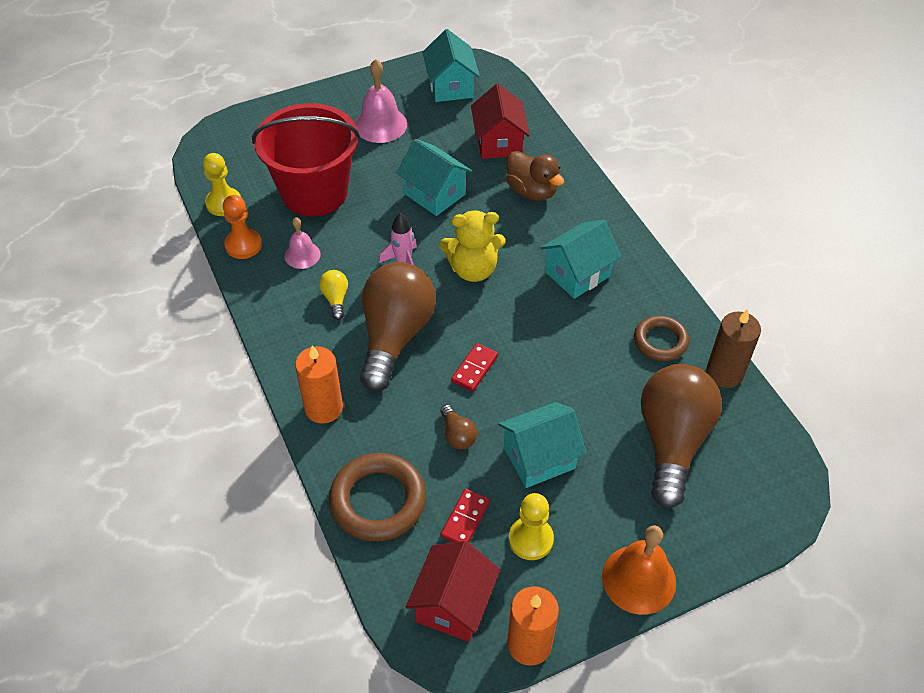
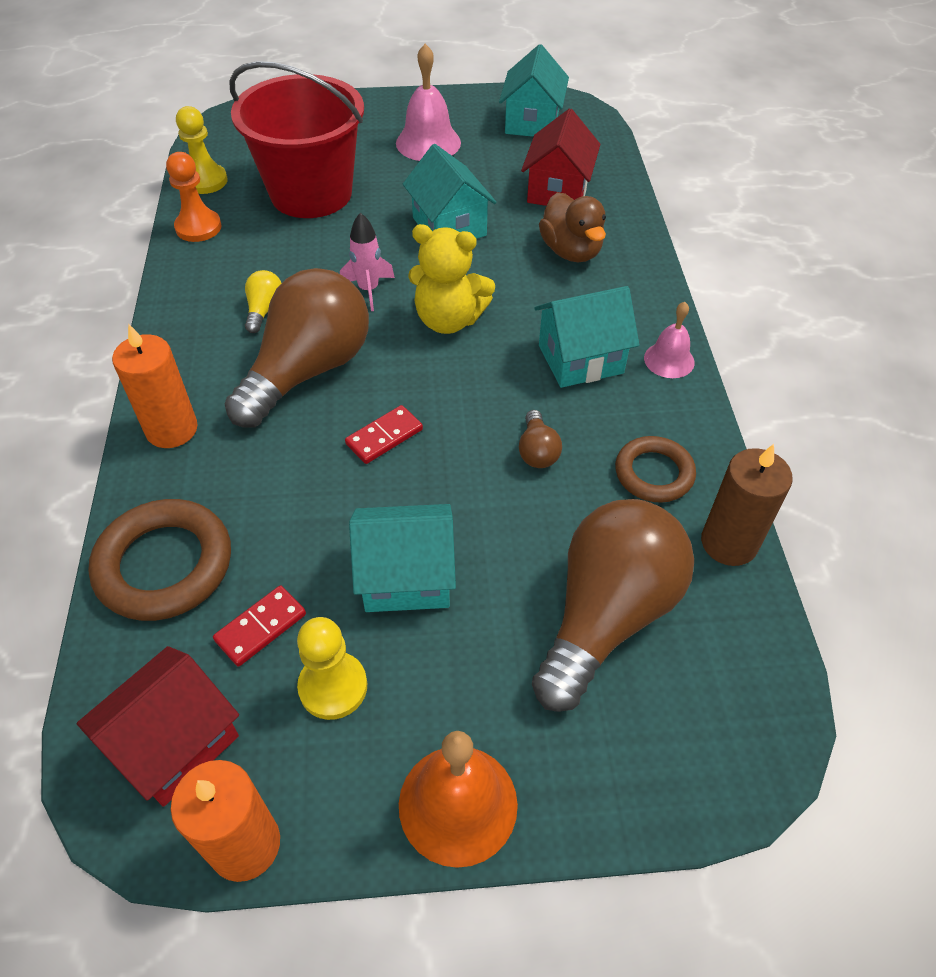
camera: 20 degrees right, 0 degrees up
(302, 255) = (256, 253): pink bell -> pink bell (669, 360)
(457, 435) = (315, 512): brown light bulb -> brown light bulb (537, 451)

